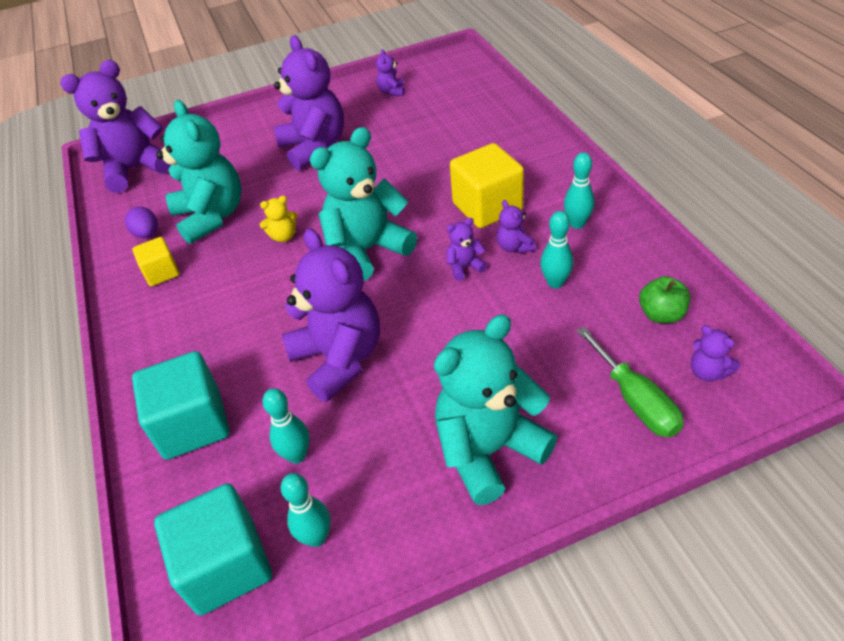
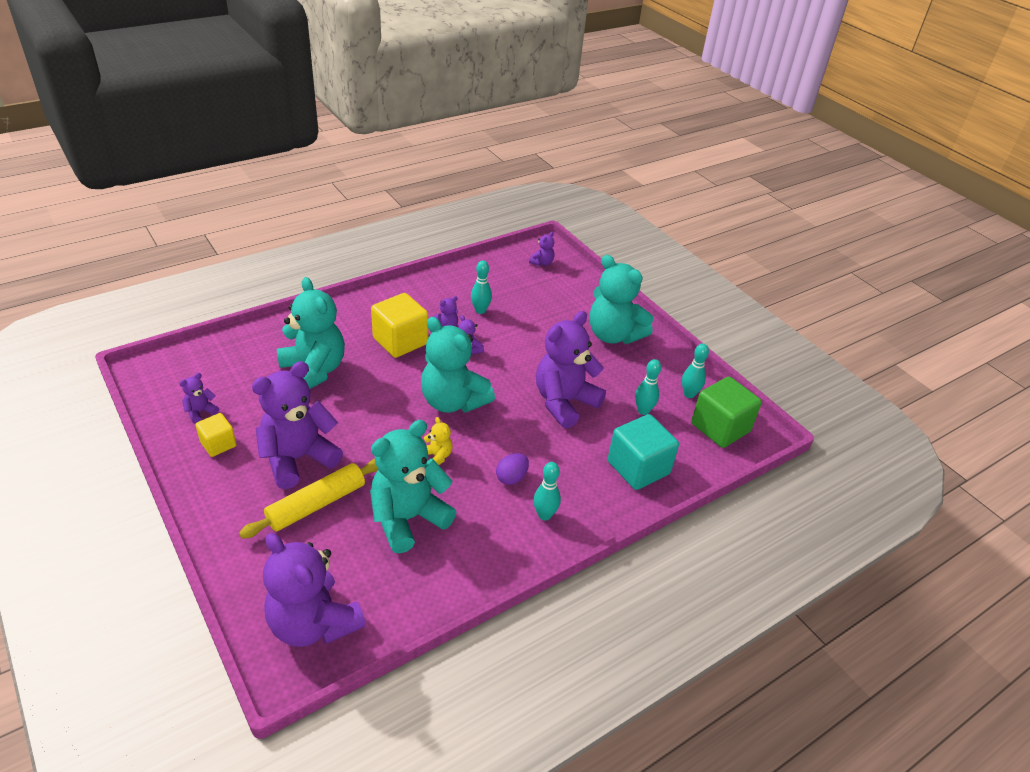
camera: 110 degrees left, 5 degrees down
(147, 234) = (435, 567): purple egg -> purple egg (511, 478)
(161, 273) = (490, 536): yellow cube -> yellow cube (218, 444)
(226, 566) = (720, 428): turquoise cube -> green cube
(254, 162) = (317, 504): none -> yellow rolling pin
(392, 91) = (200, 412): purple teddy bear -> purple teddy bear turned 150 degrees clockwise
(439, 147) = (313, 371): none -> turquoise teddy bear
(577, 224) = (421, 300): turquoise bowling pin -> turquoise bowling pin (544, 515)
(635, 400) = (566, 286): green screwdriver -> none
(661, 314) = (502, 273): green apple -> none

